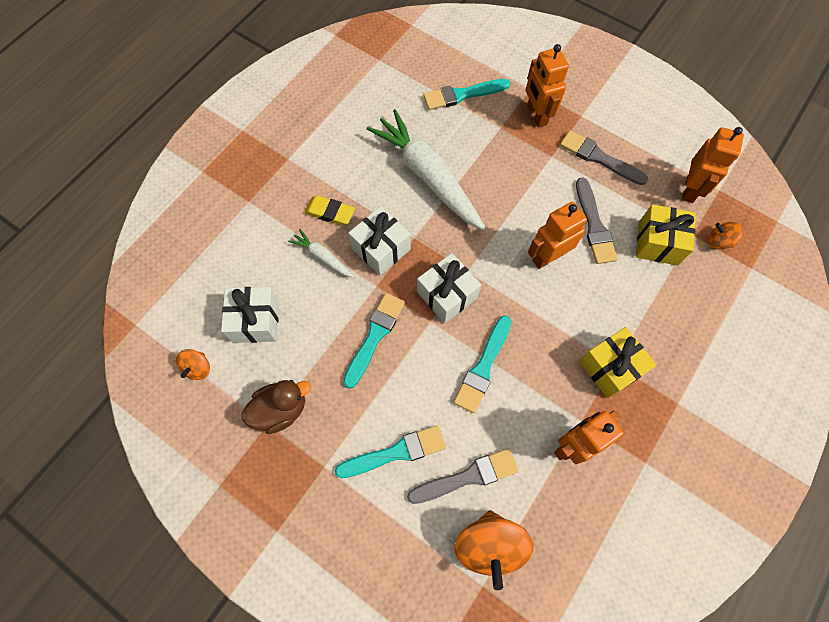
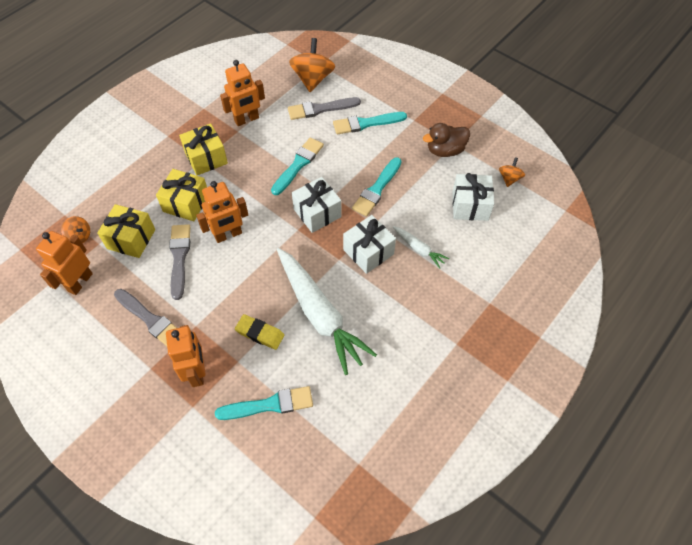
camera: 175 degrees left, 10 degrees down
(330, 212) = (413, 286): yellow eraser -> yellow eraser (260, 333)
(612, 295) = (186, 203): none -> yellow gift

